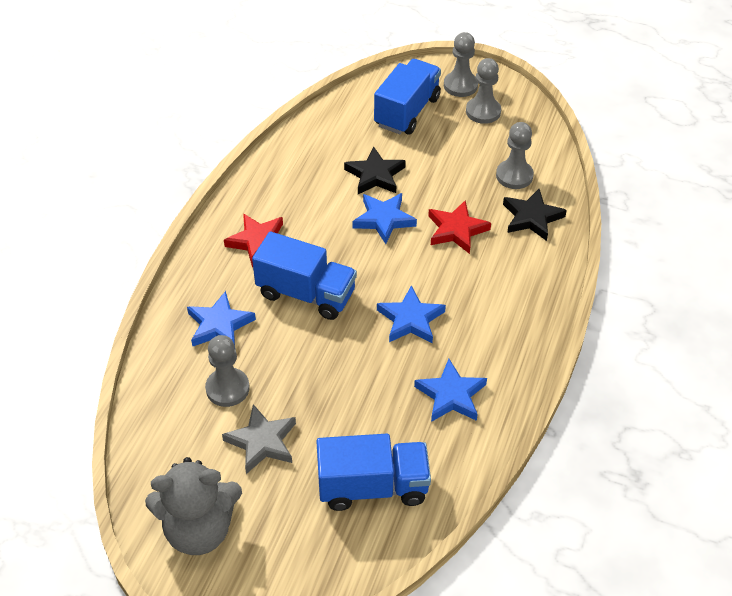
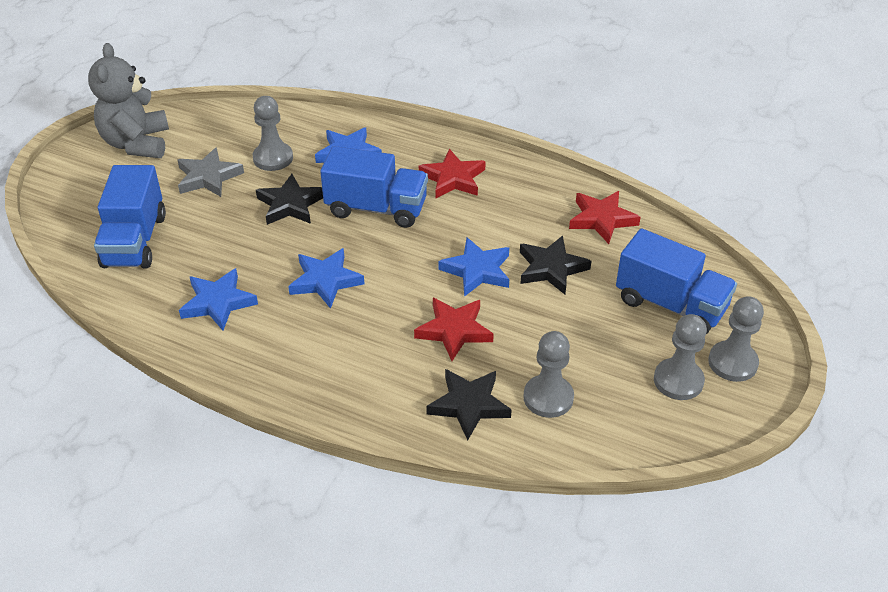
camera: 95 degrees right, 5 degrees down
(304, 361) = (290, 204): none -> black star
(306, 294) = (376, 208): blue truck -> blue truck turned 105 degrees counterclockwise
(311, 146) = (601, 219): none -> red star

